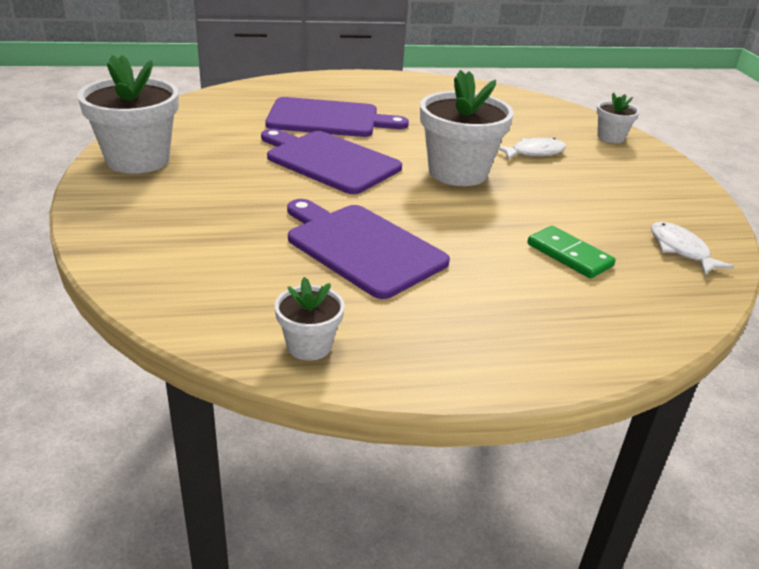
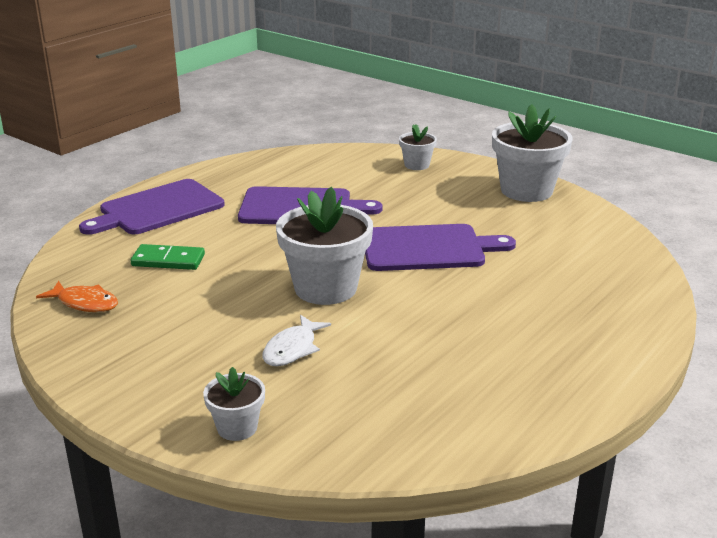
camera: 140 degrees right, 5 degrees down
(309, 346) = (254, 165): white flower pot -> white flower pot (417, 165)
(328, 119) = (516, 286): purple cutting board -> purple cutting board (157, 209)
(681, 250) = (85, 303): white fish -> orange fish

